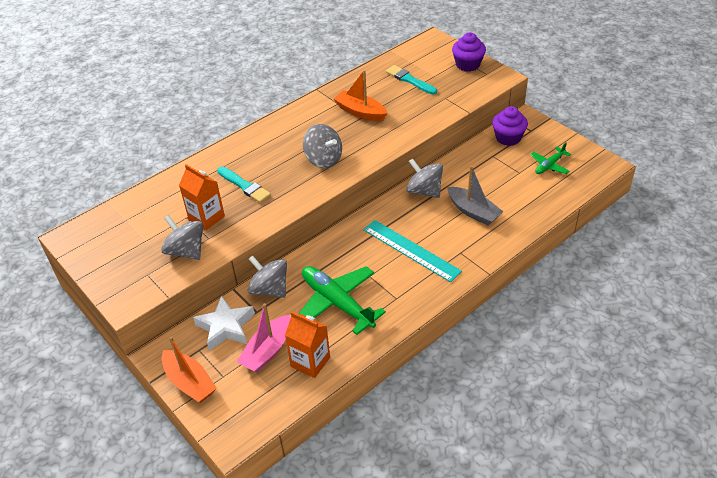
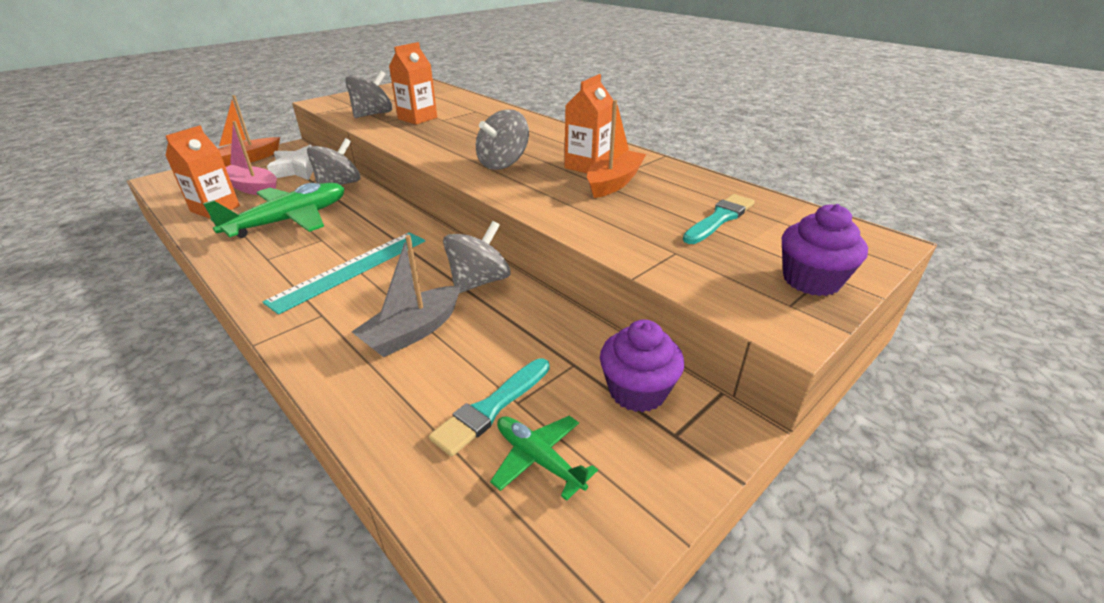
camera: 85 degrees right, 10 degrees down
(244, 186) = (463, 129): turquoise brush -> turquoise brush (491, 408)
(332, 122) = (587, 166): none -> orange carton

